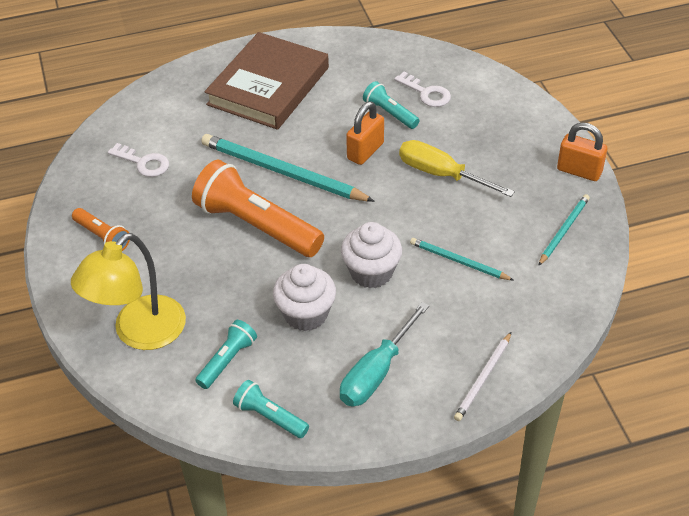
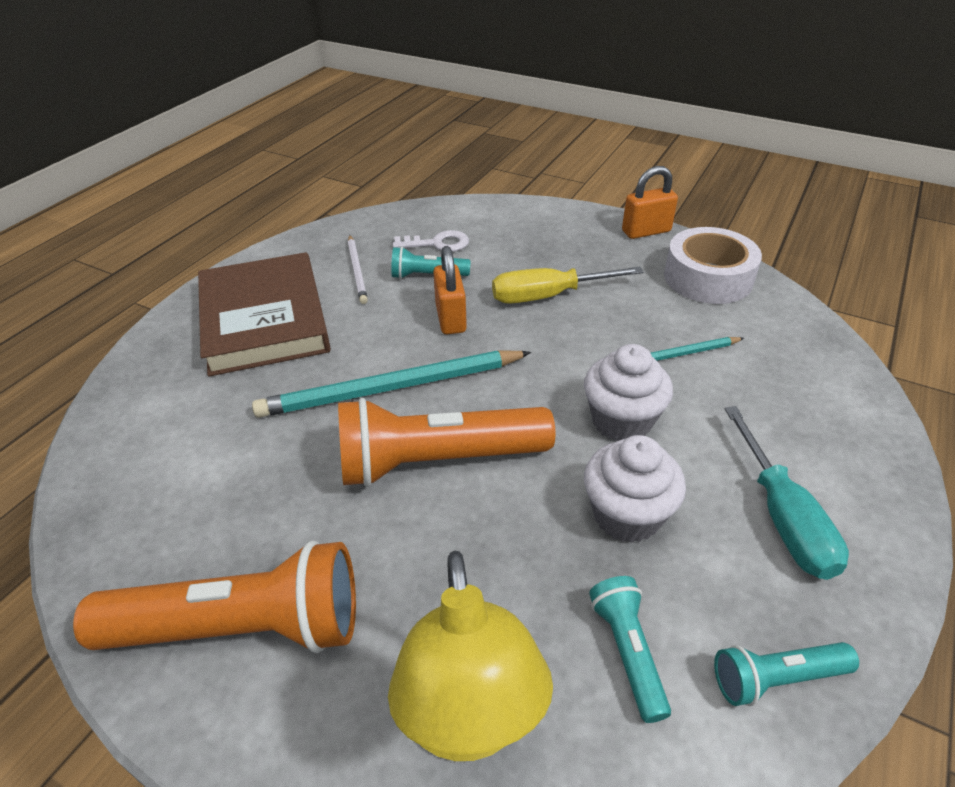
camera: 45 degrees left, 5 degrees down
(102, 237) = (242, 627): orange flashlight -> orange flashlight, size x2.00
(143, 163) = (195, 489): white key -> none
(483, 378) = (863, 441): white pencil -> white pencil (357, 271)
(564, 230) = (708, 278): turquoise pencil -> white tape

